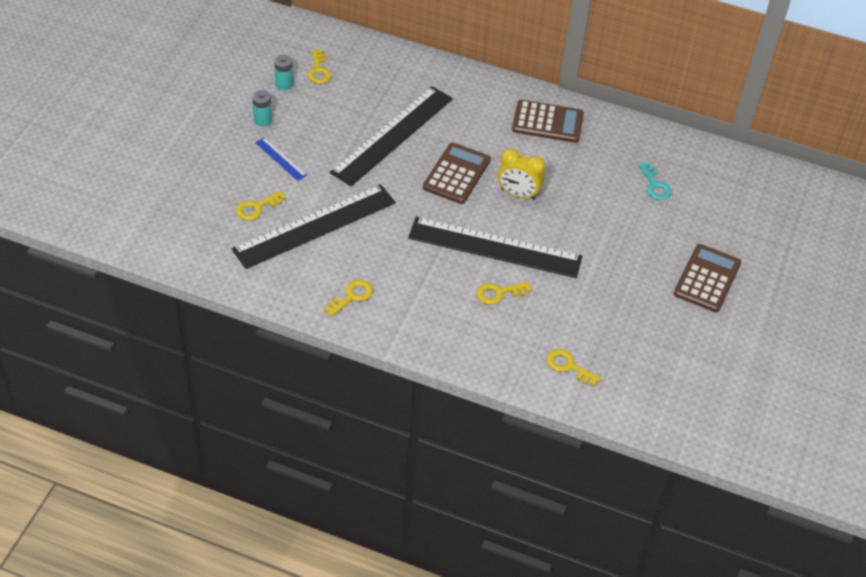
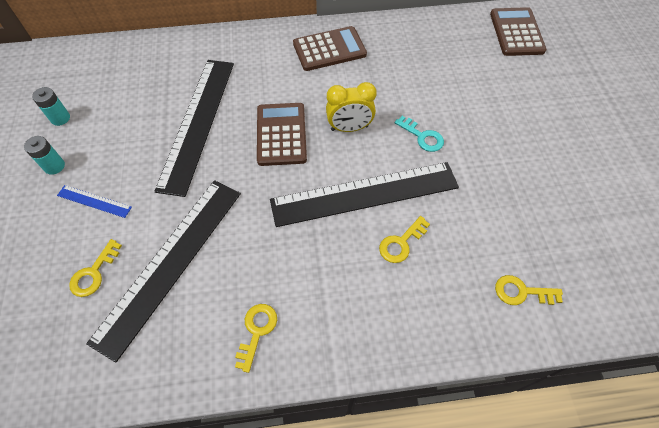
camera: 25 degrees left, 10 degrees up
(319, 70) = (90, 90): yellow key -> none
(655, 185) = (455, 66): turquoise key -> turquoise key (422, 137)
(707, 278) = (561, 131): brown calculator -> brown calculator (516, 32)

